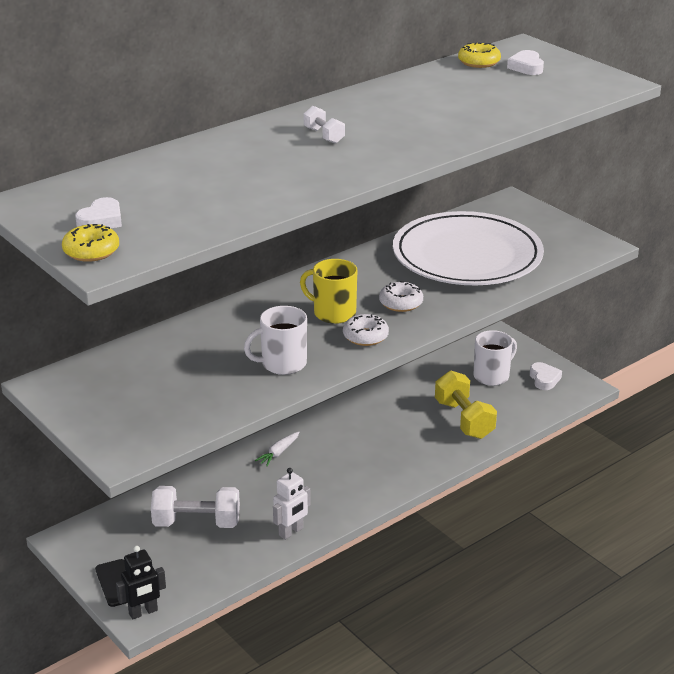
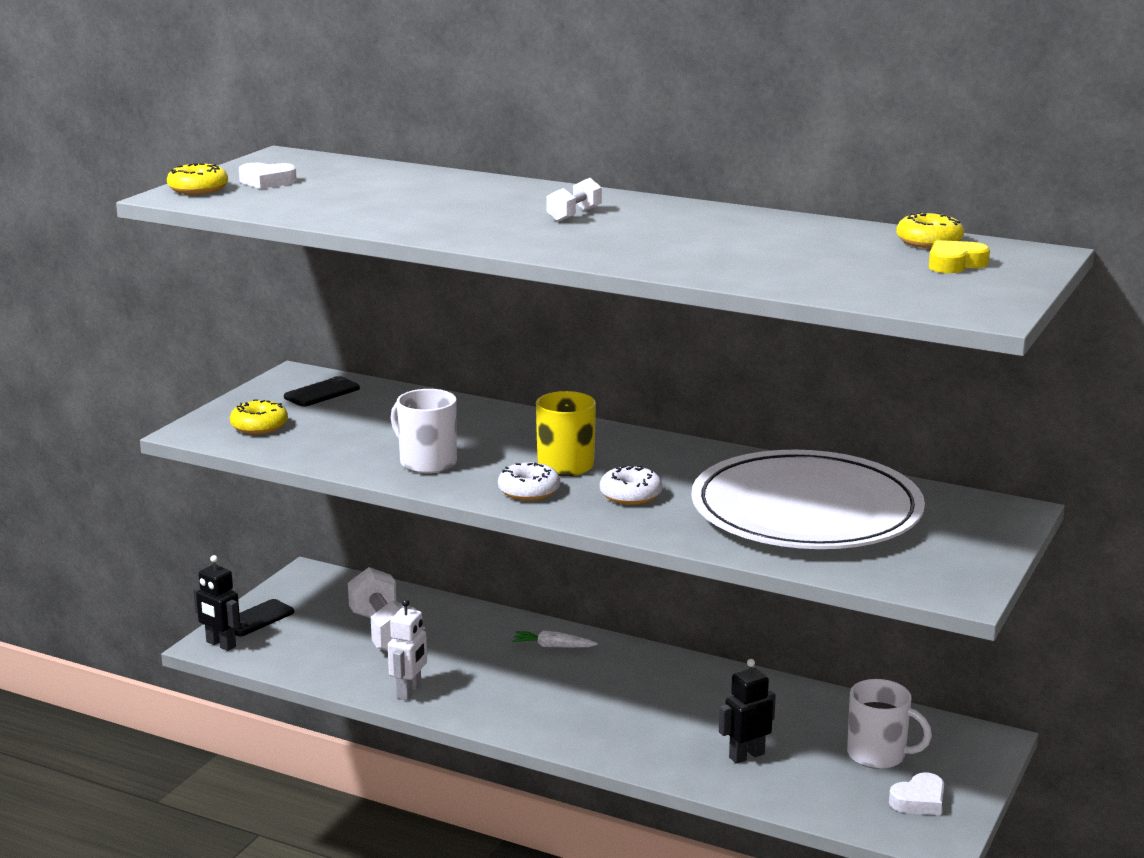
camera: 65 degrees right, 10 degrees down
(98, 380) = (322, 393): none -> black phone
(141, 422) = (259, 426): none -> yellow donut
(291, 532) = (409, 691): white robot -> white robot turned 90 degrees counterclockwise
(464, 419) = (746, 756): yellow dumbbell -> black robot
(526, 67) = (955, 264): white heart -> yellow heart

